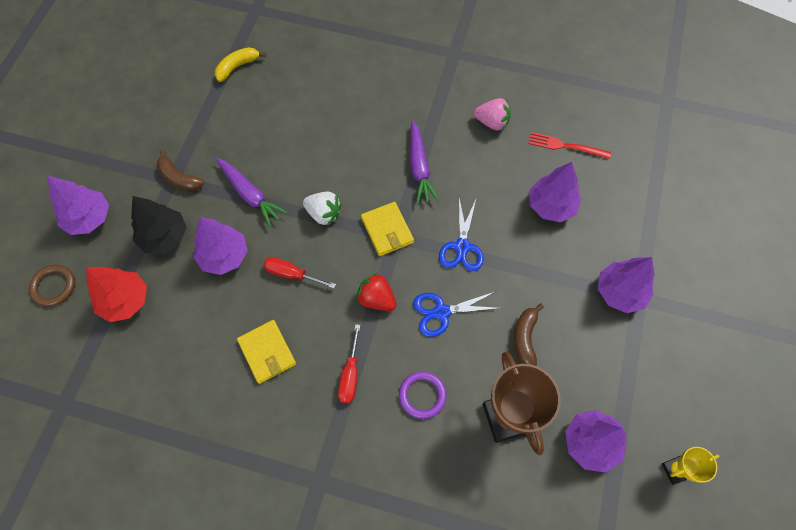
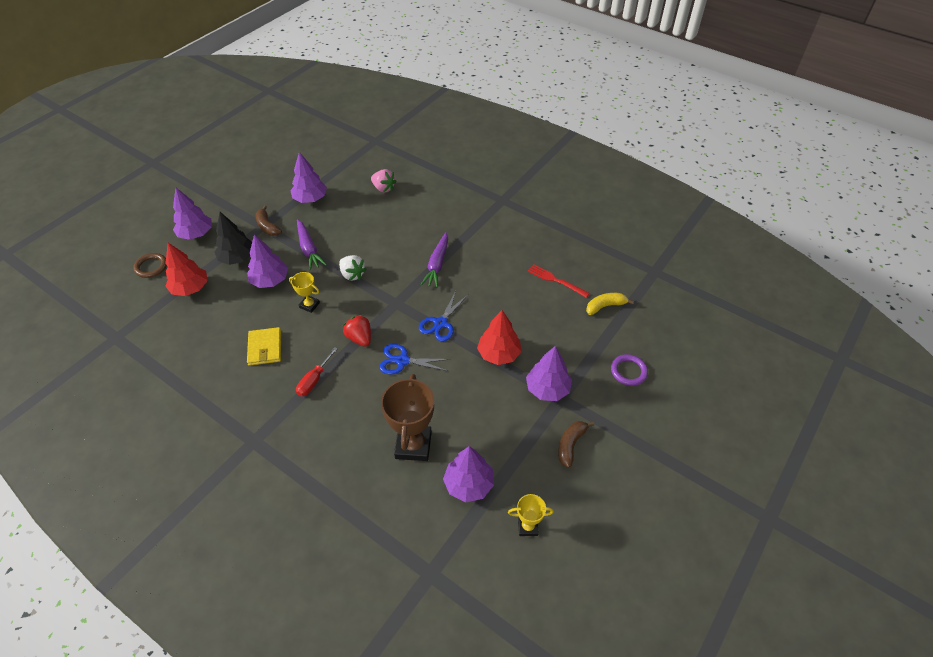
camera: 20 degrees right, 15 degrees down
(237, 67) = (344, 171): yellow banana -> yellow banana (605, 306)
(292, 274) = (309, 305): red screwdriver -> yellow trophy
(387, 230) = (392, 297): yellow wallet -> none
(422, 395) = (358, 410): purple ring -> purple ring (628, 371)
(492, 122) = (507, 250): pink strawberry -> pink strawberry (383, 188)
(525, 338) = (456, 397): brown banana -> brown banana (570, 445)
(546, 265) = (498, 354): none -> red tree
(551, 206) = (523, 316): purple tree -> purple tree (310, 199)

